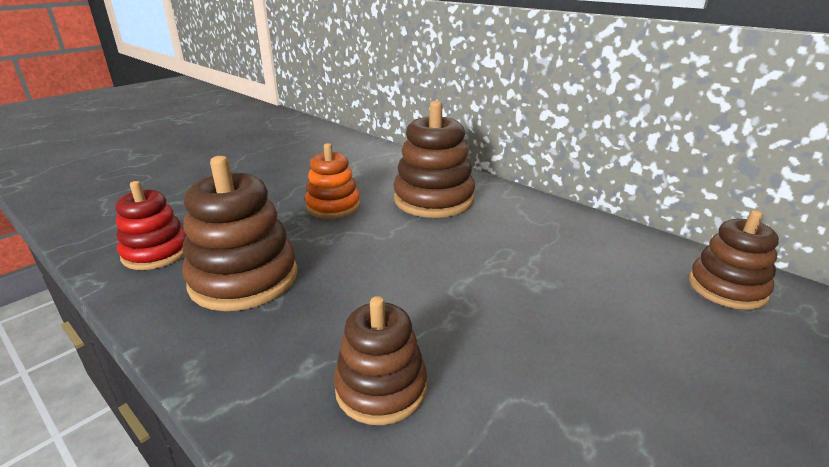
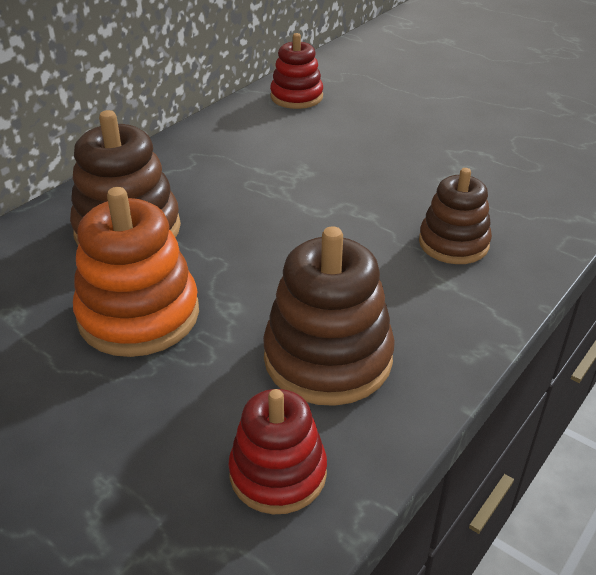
camera: 95 degrees left, 10 degrees up
(333, 206) = (139, 315): orange stacking toy -> orange stacking toy, size x1.54
(727, 288) = (296, 97): brown stacking toy -> red stacking toy

